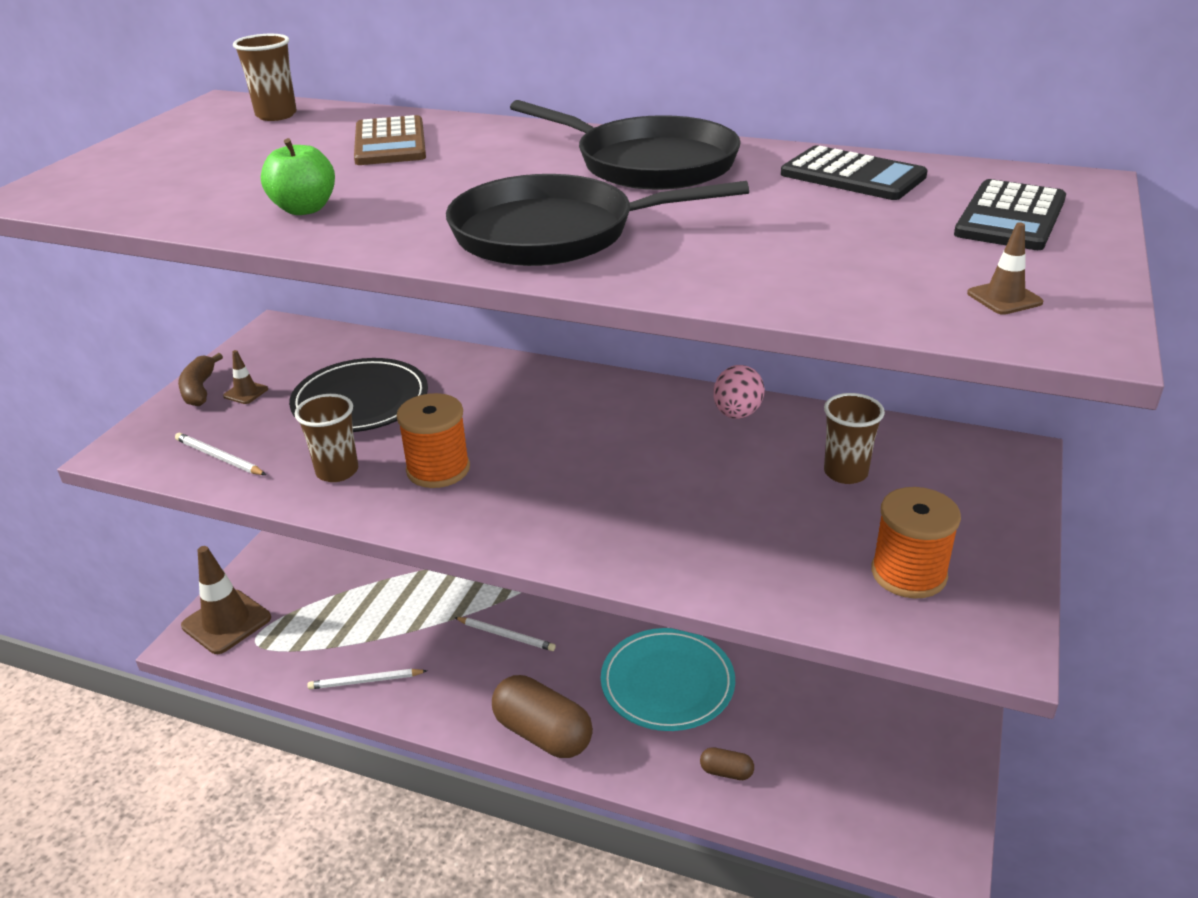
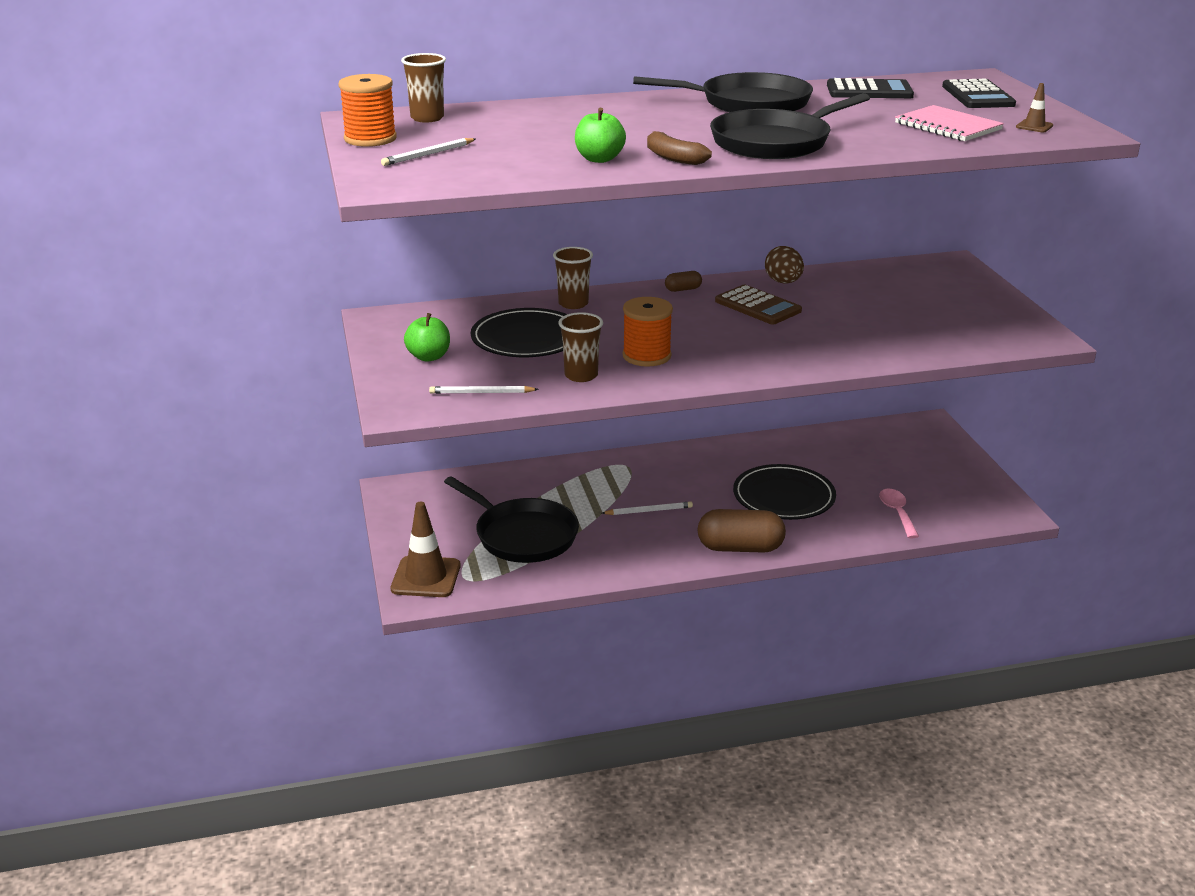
camera: 35 degrees left, 5 degrees down
(199, 389) = (387, 365): brown banana -> brown banana (673, 158)
(245, 392) = (429, 357): brown traffic cone -> green apple
(359, 611) = (523, 535): none -> black pan
(365, 681) = (584, 568): white pencil -> white pencil (428, 154)
(390, 143) = (558, 119): brown calculator -> brown calculator (757, 306)
(667, 683) = (783, 497): turquoise plate -> black plate
(726, 772) = (868, 523): brown capsule -> brown capsule (683, 289)
(737, 414) = (783, 282): pink egg -> brown egg
(779, 773) = (897, 513): none -> pink spoon
(845, 473) = (883, 293): brown cup -> brown cup (573, 304)
(854, 264) = (947, 126): none -> pink notebook
(908, 574) = (973, 324): orange spool -> orange spool (370, 139)

